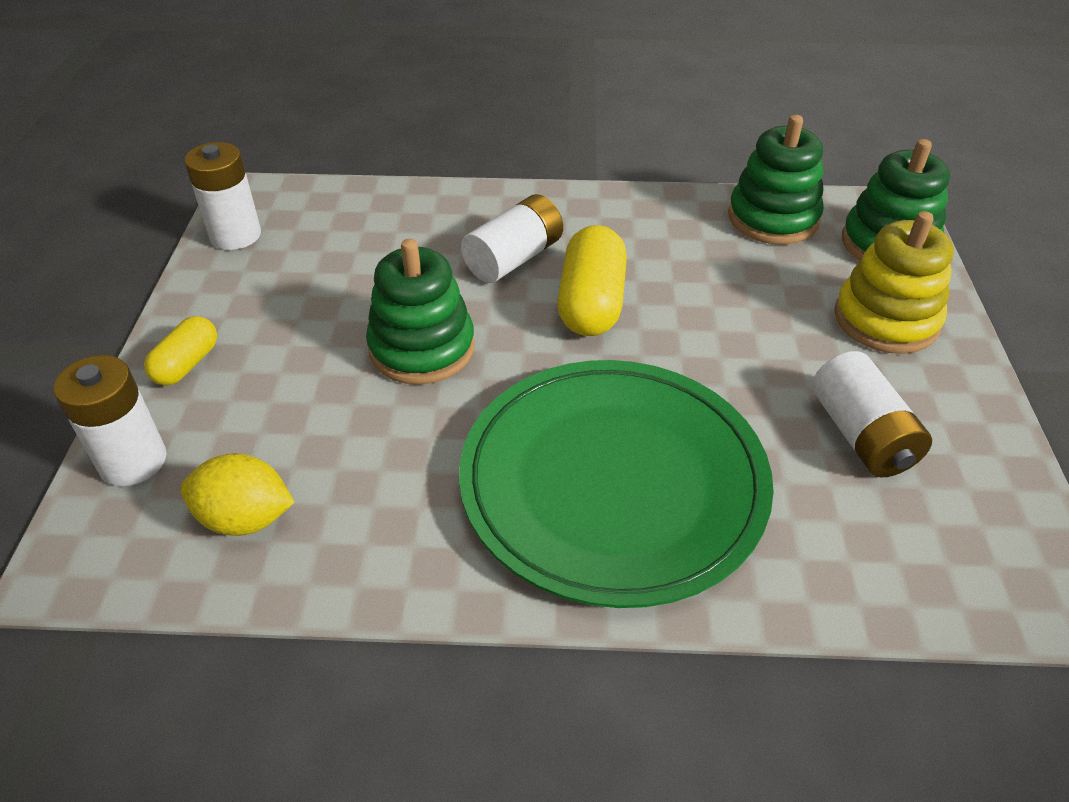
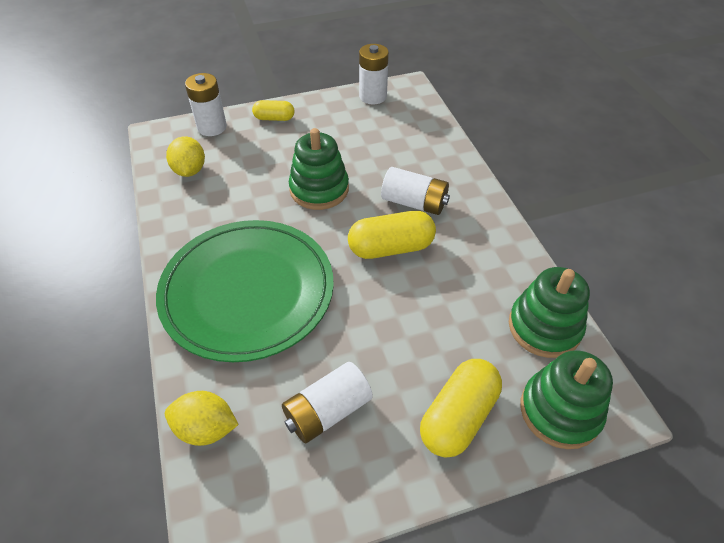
camera: 70 degrees right, 5 degrees up
(872, 583) = (206, 428): none -> yellow lemon
(886, 320) = (458, 417): yellow stacking toy -> yellow capsule

